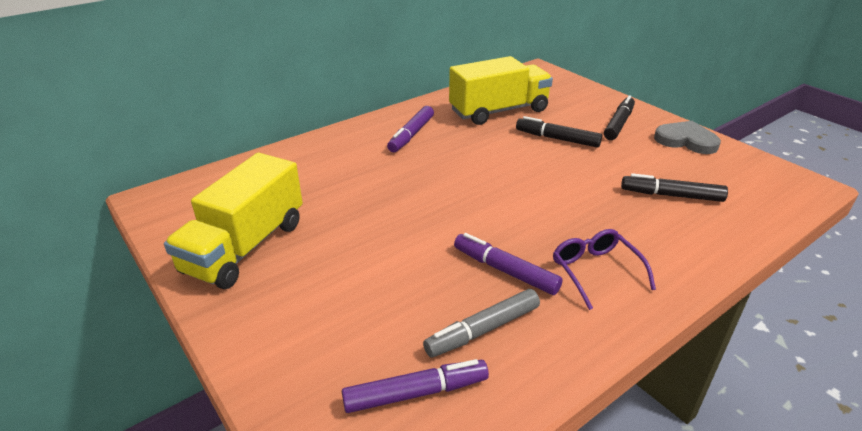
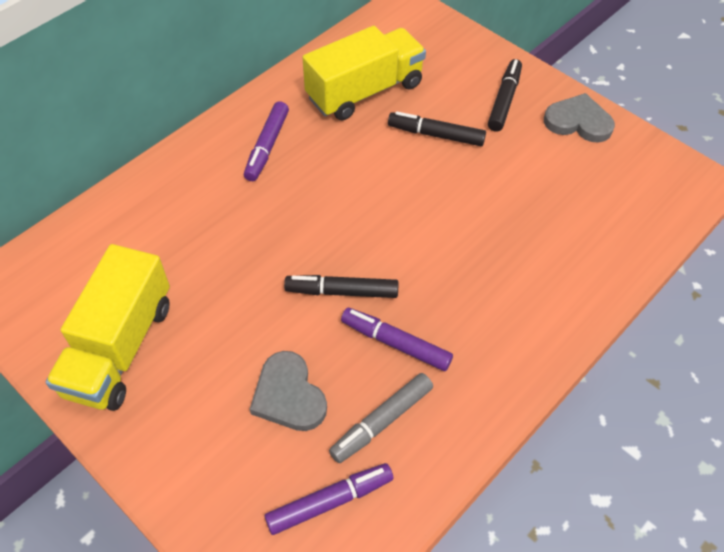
camera: 10 degrees left, 20 degrees up
(392, 298) = (288, 395): none -> grey heart
(596, 272) = (485, 333): purple glasses -> none
(671, 195) = (560, 214): black marker -> black marker (342, 292)

